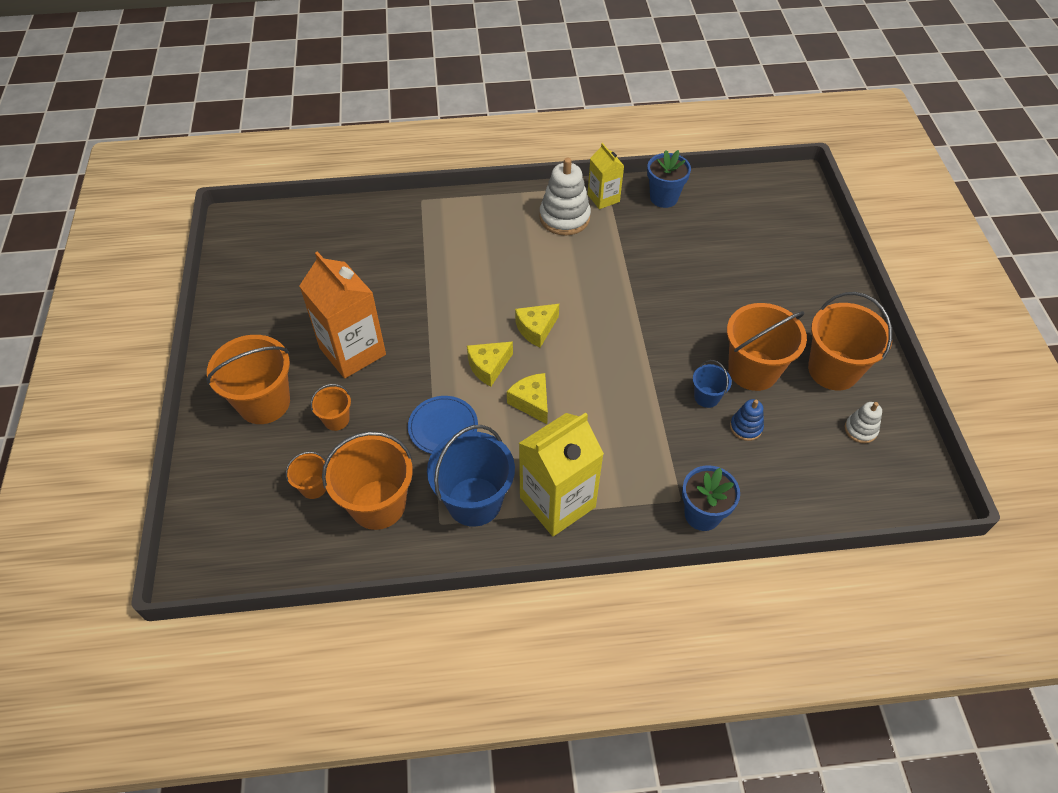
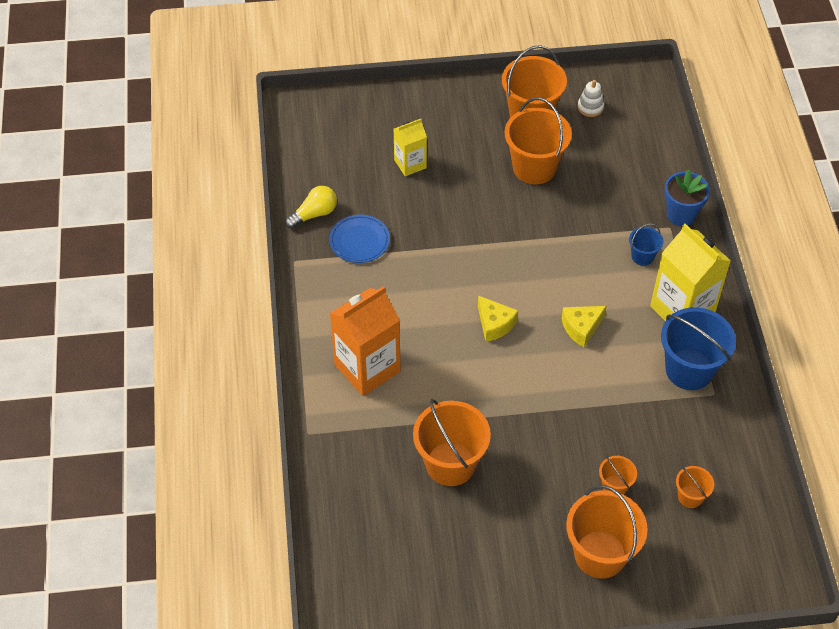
camera: 90 degrees left, 0 degrees up
(352, 351) = (530, 481): orange carton -> orange carton (367, 368)
(378, 504) = (701, 442): orange bucket -> orange bucket (450, 464)
(443, 427) = (614, 397): blue plate -> blue plate (359, 240)
(488, 367) = (543, 362): yellow cheese -> none
(564, 217) = (341, 299): white stacking toy -> none
(603, 198) = (312, 265): yellow carton -> yellow carton (410, 164)
(663, 198) = (314, 214): blue flower pot -> yellow light bulb
(706, 397) = (565, 201): blue bucket -> blue bucket (642, 256)
(746, 427) = (594, 178): blue stacking toy -> none

